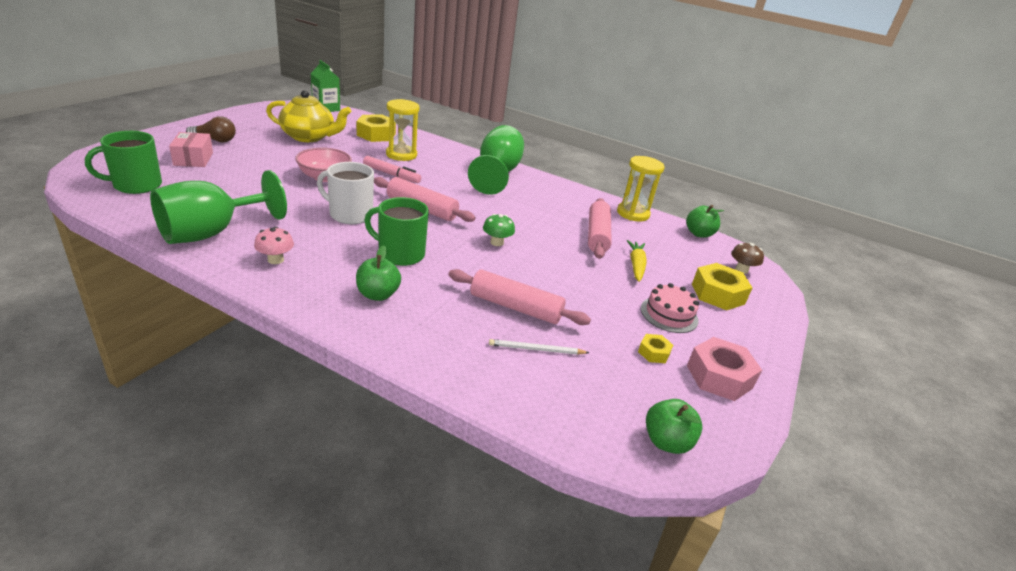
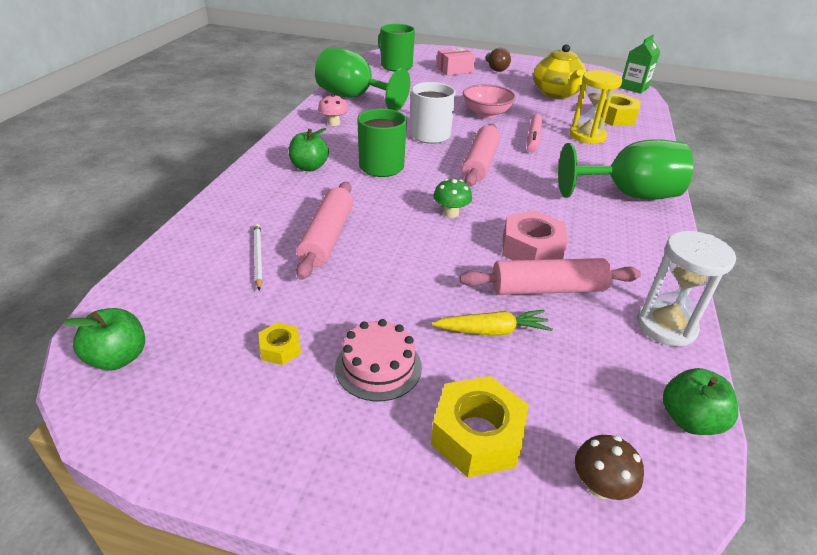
camera: 80 degrees right, 5 degrees up
(633, 213) = (666, 326): yellow hourglass -> white hourglass
(719, 376) = (245, 419): pink nut -> pink nut (531, 249)

